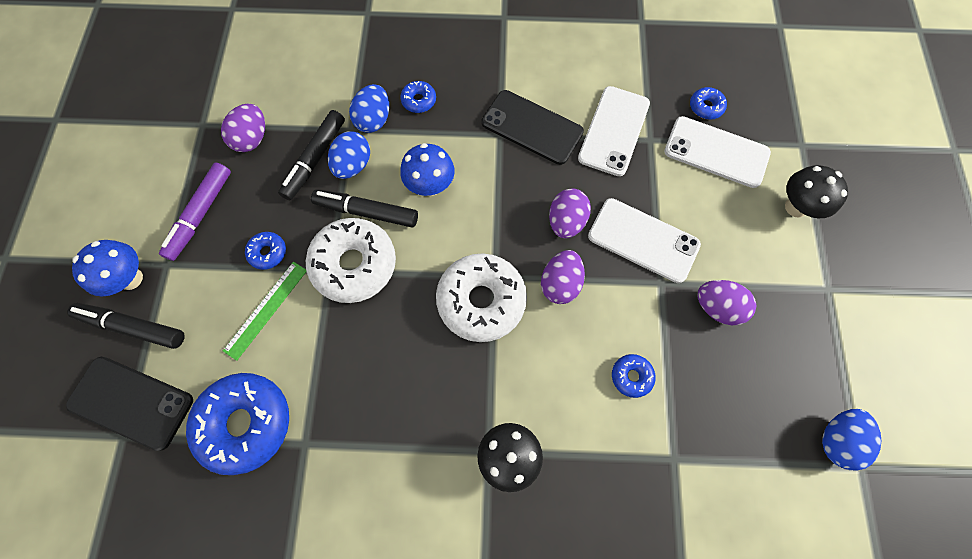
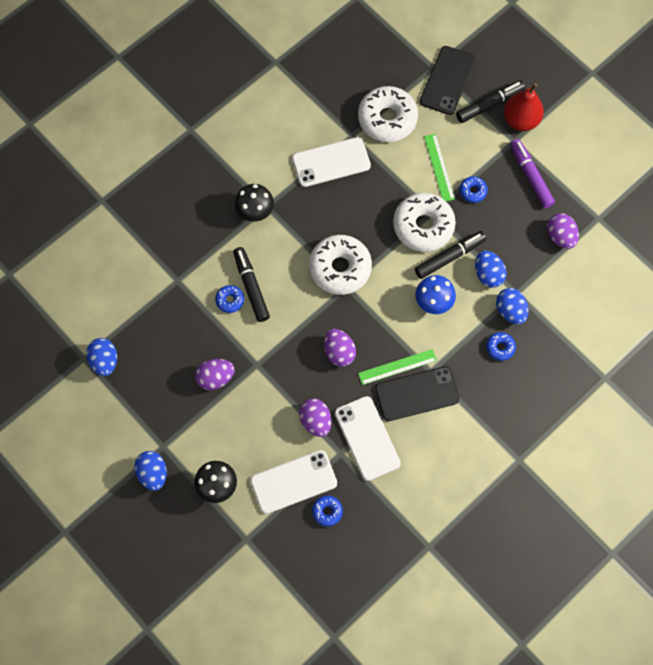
camera: 135 degrees right, 0 degrees up
(131, 279) = (520, 120): blue mushroom -> red pear
(131, 402) = (447, 80): black phone -> black phone turned 45 degrees counterclockwise
(246, 423) = (387, 119): blue donut -> white donut
(315, 159) = (512, 258): black marker -> black marker (251, 286)
(525, 162) = (397, 367): none -> green ruler
(560, 283) = (309, 314): purple egg -> purple egg (316, 421)
(643, 240) = (287, 381): white phone -> white phone (331, 162)
(858, 272) = (153, 473): none -> blue egg

